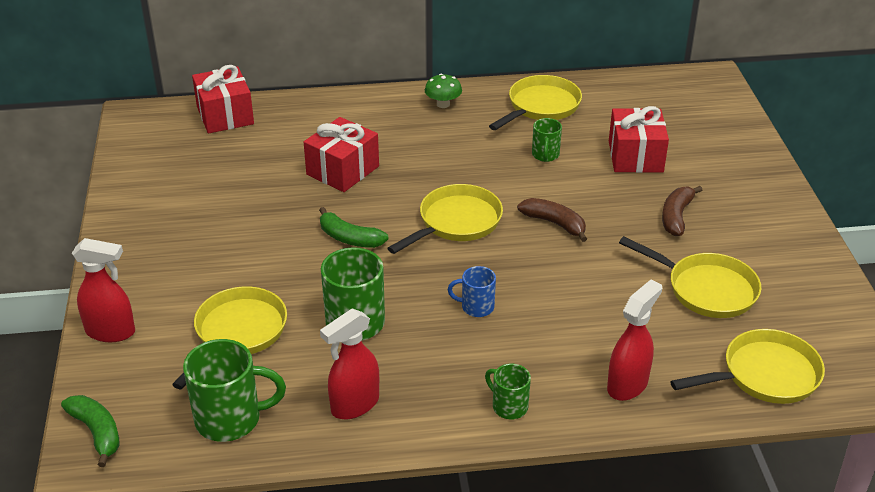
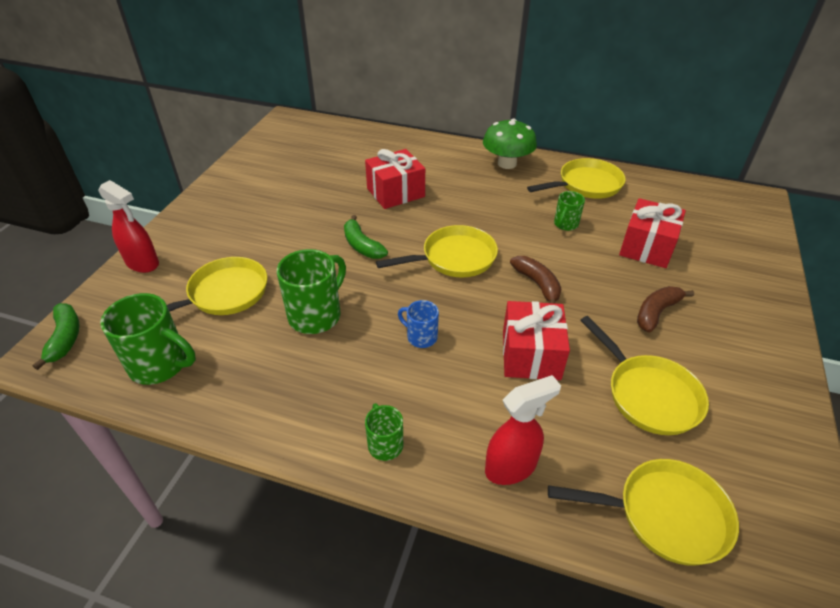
camera: 25 degrees right, 5 degrees up
(225, 115) = (344, 133): red gift -> red gift (531, 355)
(354, 405) = (259, 390): red spray bottle -> none
(443, 104) = (507, 163): green mushroom -> green mushroom, size x1.69

